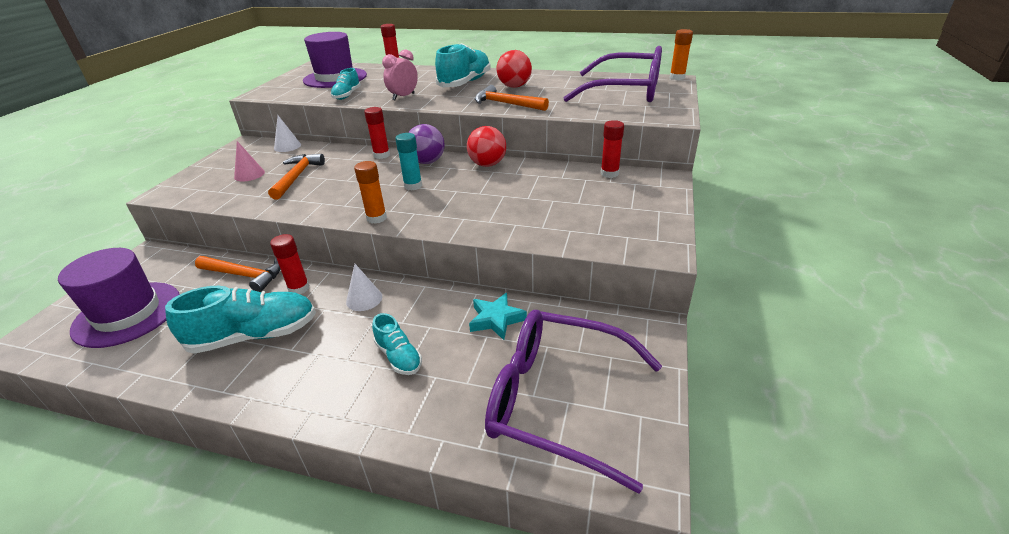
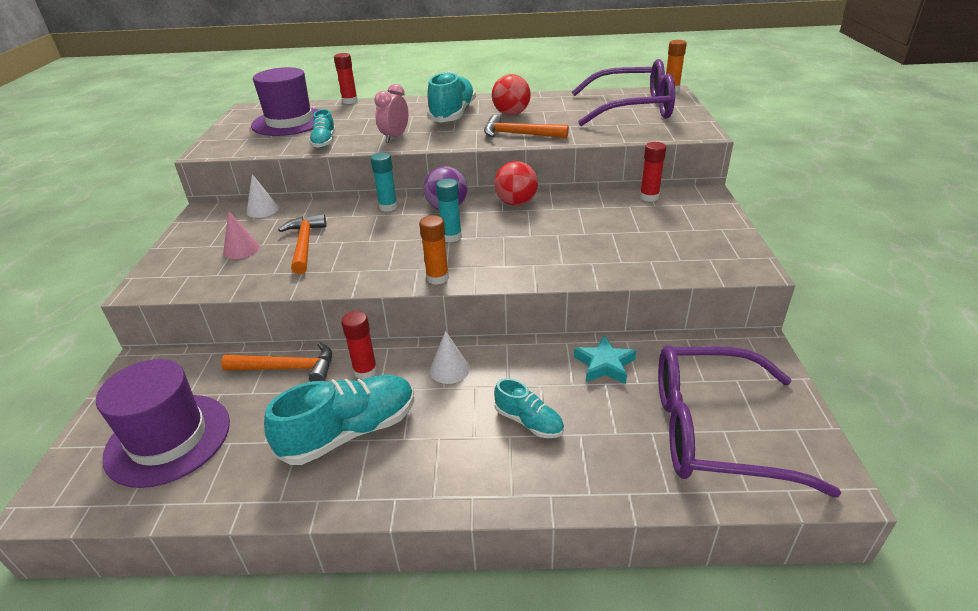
camera: 15 degrees left, 0 degrees up
(381, 155) = (388, 207): red glue stick -> turquoise glue stick

